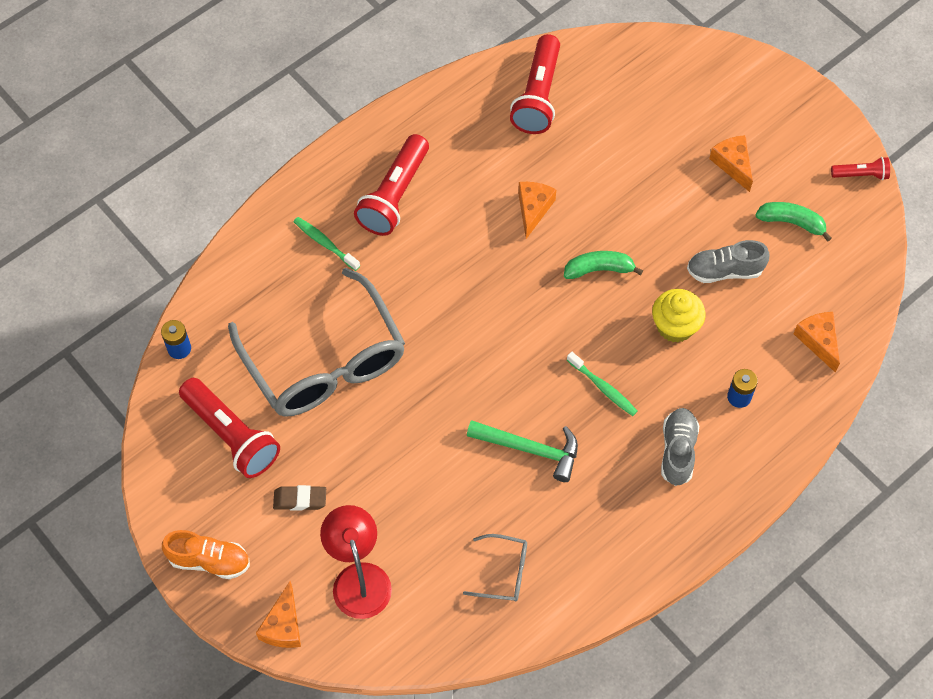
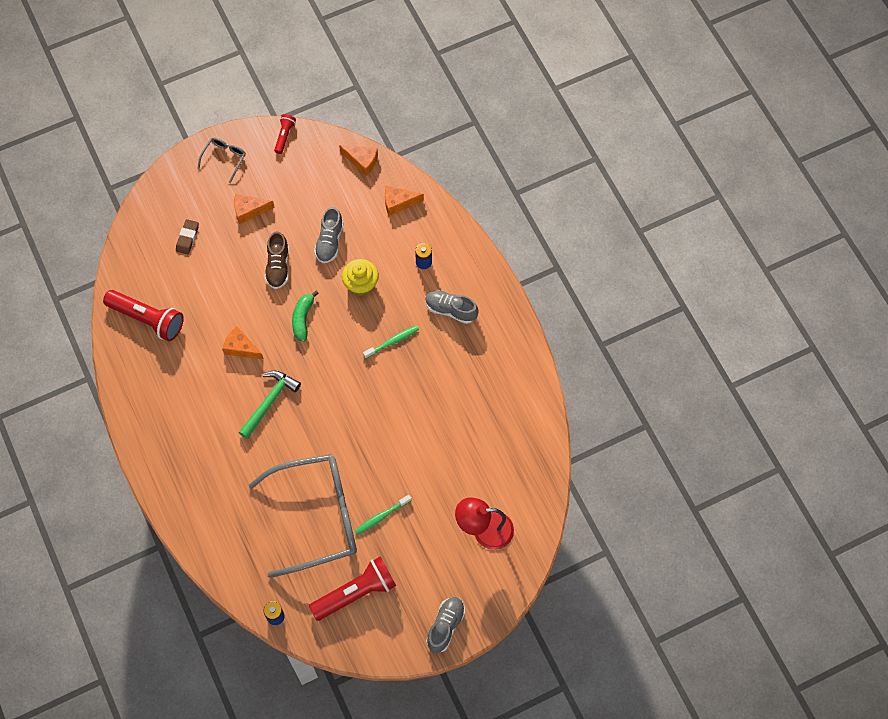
camera: 75 degrees left, 5 degrees up
(209, 560) = (445, 626): orange shoe -> grey shoe
(283, 625) = (504, 586): orange cheese -> orange cheese (362, 161)
(300, 499) = (417, 556): brown eraser -> brown eraser (187, 238)
(325, 243) = (221, 495): green toothbrush -> green toothbrush (381, 516)
(394, 195) = (197, 438): red flashlight -> none
(504, 572) = (504, 438): grey glasses -> grey glasses (224, 159)
(530, 449) = (423, 399): green hammer -> green hammer (269, 402)
(664, 220) = (278, 266): none -> brown shoe
(792, 222) = (307, 189): green banana -> none

